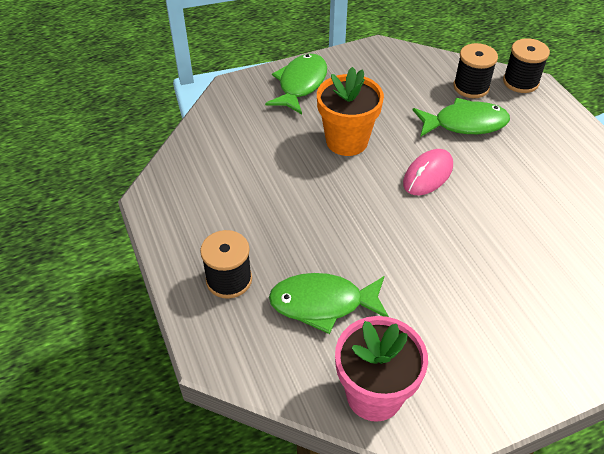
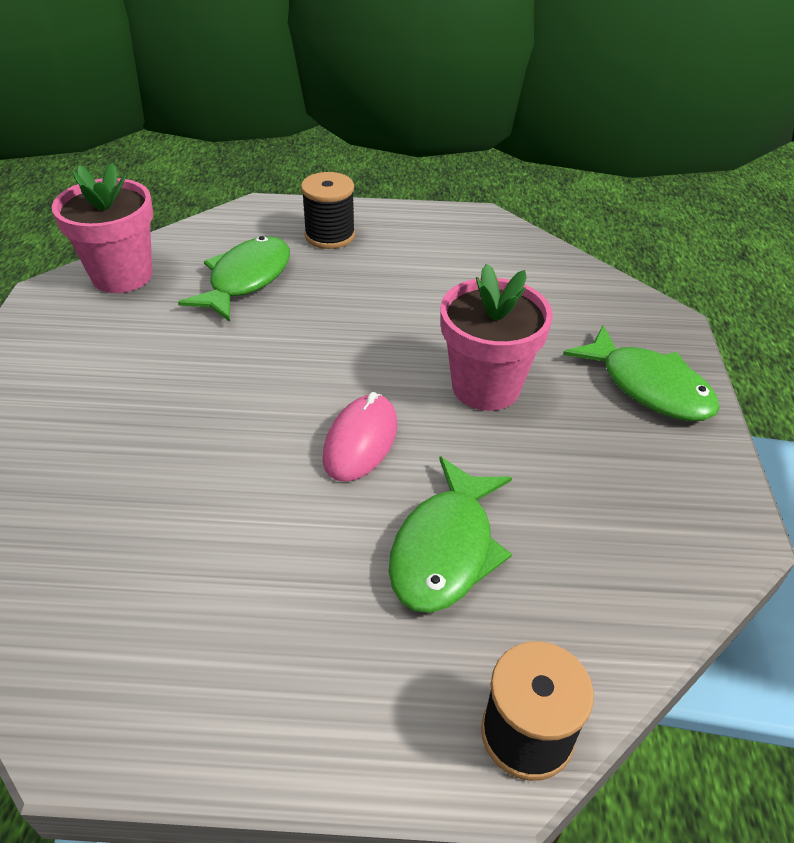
camera: 115 degrees right, 5 degrees down
(346, 141) = (486, 387): orange flower pot -> pink flower pot
(428, 175) = (361, 441): pink mouse -> pink mouse turned 45 degrees clockwise
(471, 87) = (548, 620): black spool -> none

